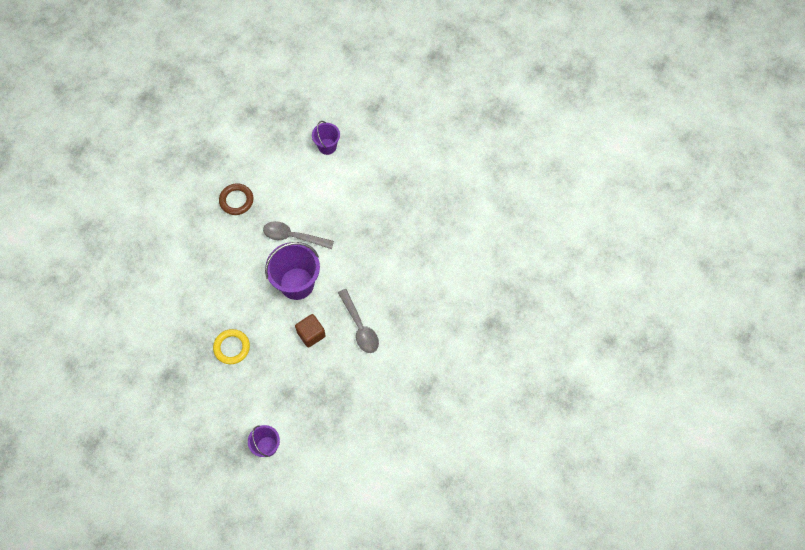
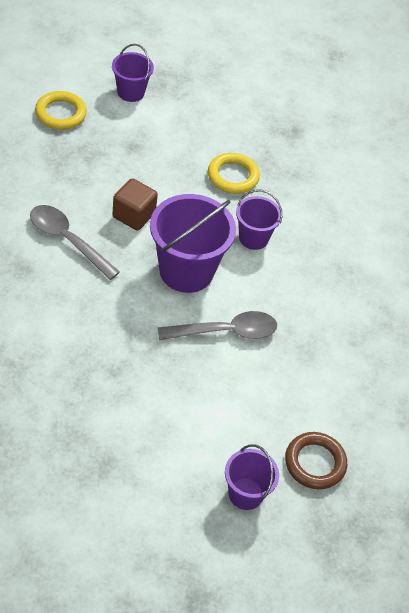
camera: 150 degrees right, 15 degrees down
(236, 200) = (342, 359): brown ring -> brown ring (315, 463)
(244, 295) = (253, 238): none -> purple bucket
(325, 438) = (60, 113): none -> yellow ring

